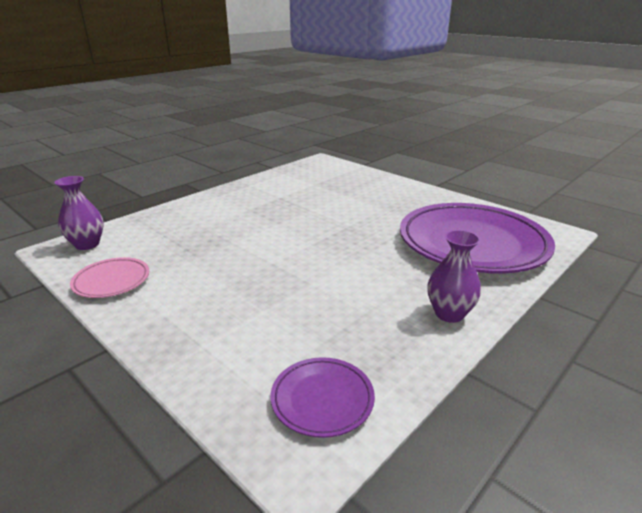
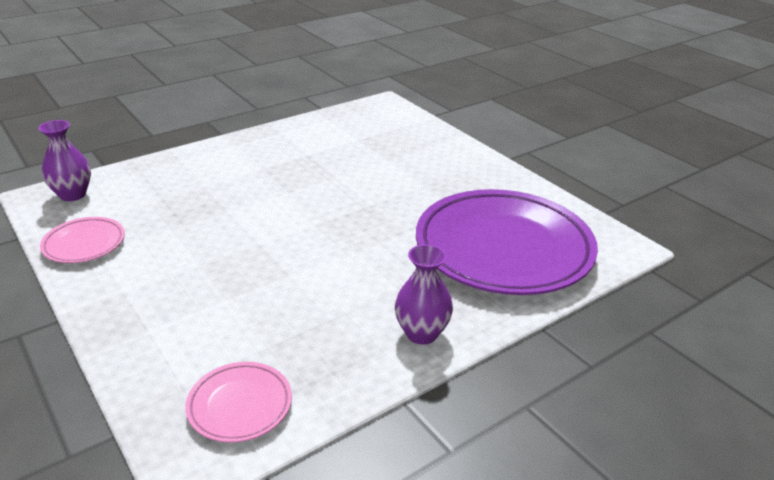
camera: 10 degrees right, 5 degrees up
(322, 399) = (240, 405): purple plate -> pink plate

